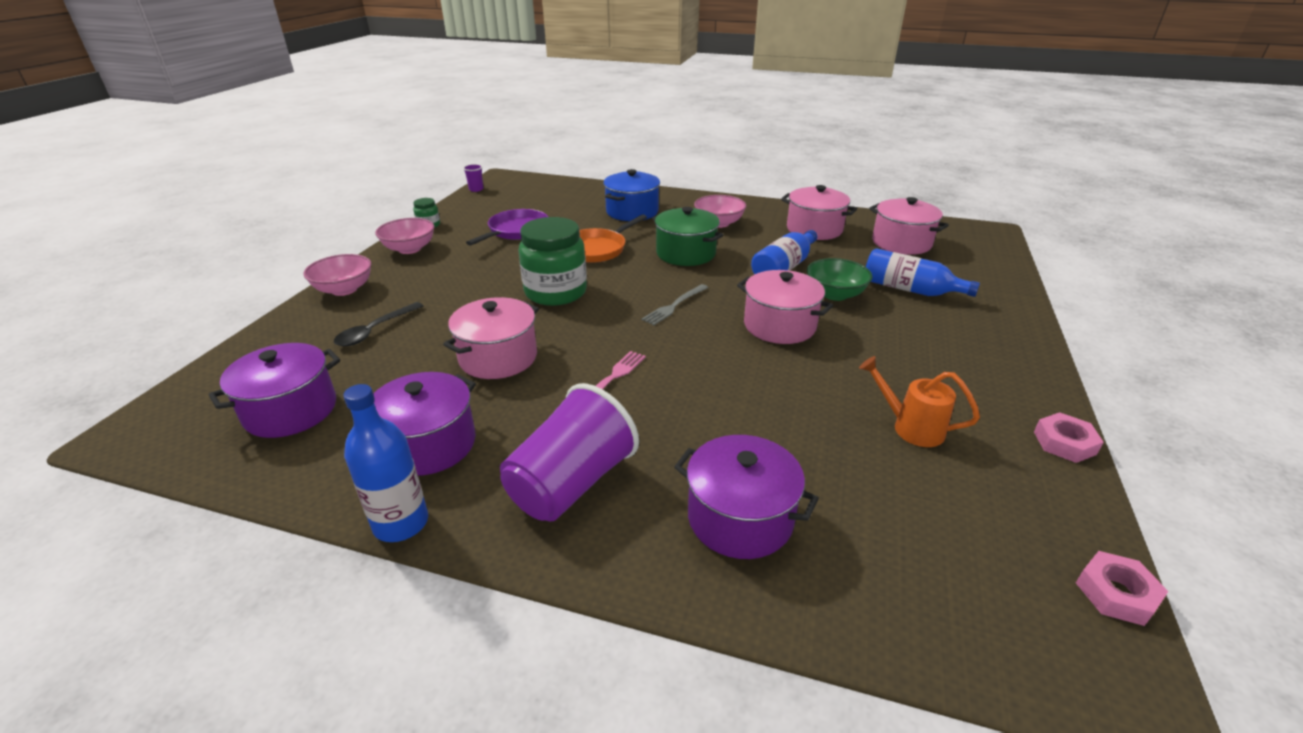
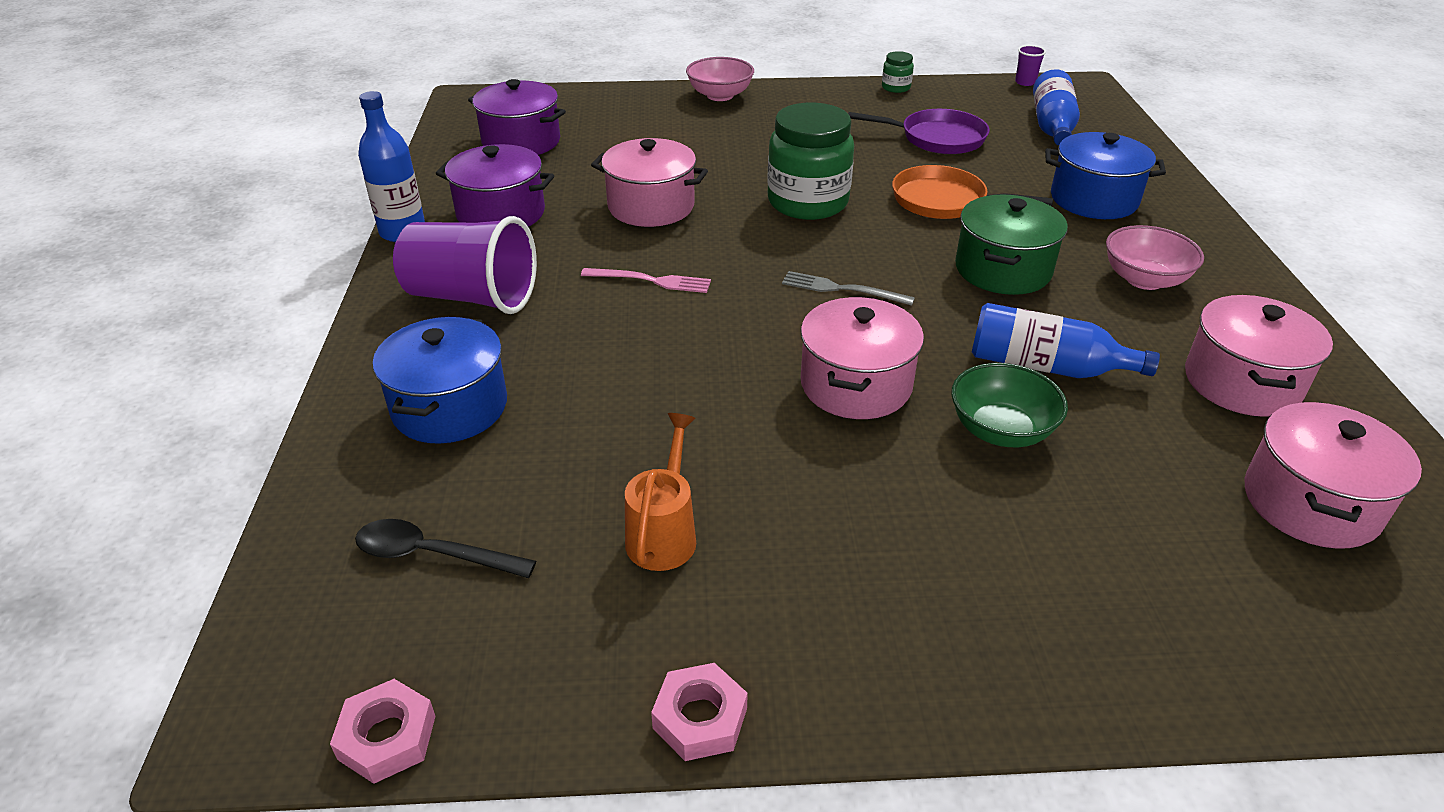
camera: 70 degrees right, 5 degrees up
(375, 330) = (658, 133): black spoon -> black spoon (433, 554)
(409, 249) = (829, 96): pink bowl -> none
(740, 518) = (450, 407): purple pot -> blue pot
(909, 289) = (1099, 521): blue bottle -> blue bottle (1052, 126)

